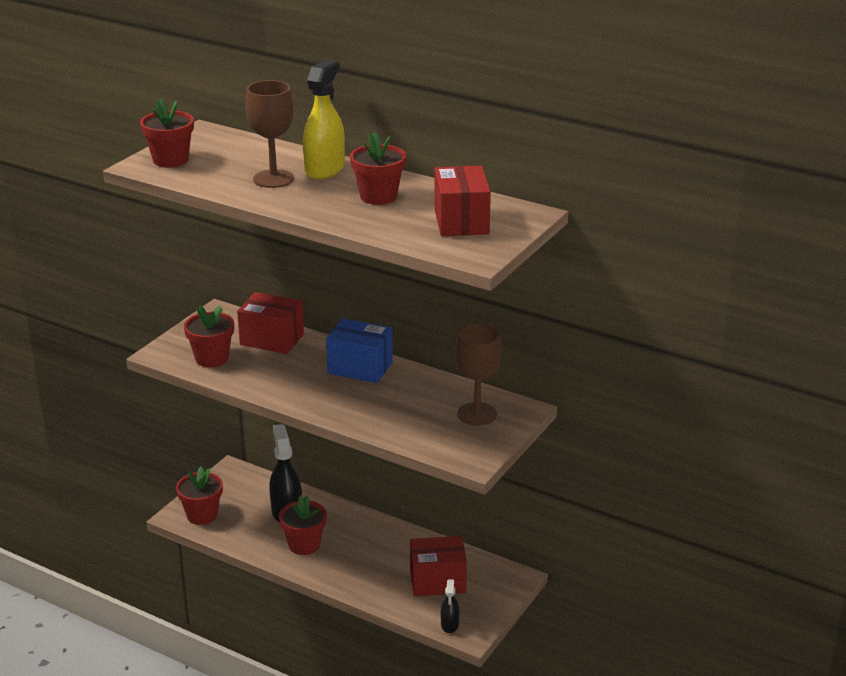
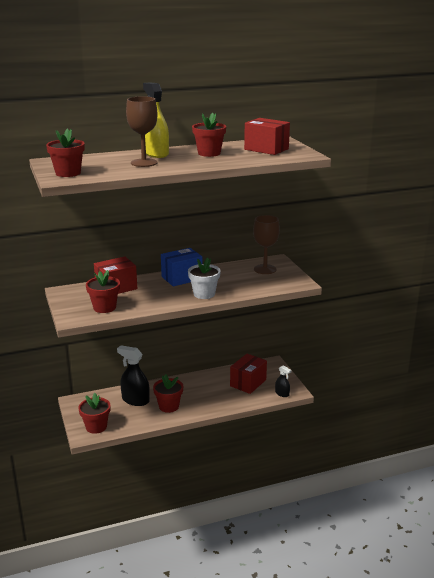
camera: 50 degrees left, 5 degrees down
(336, 404) = (204, 294): none -> white flower pot

